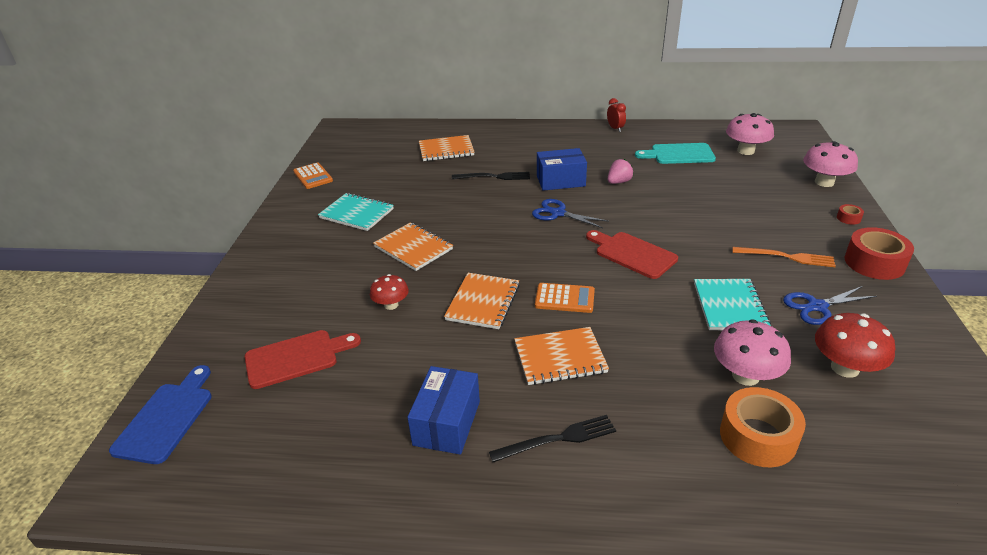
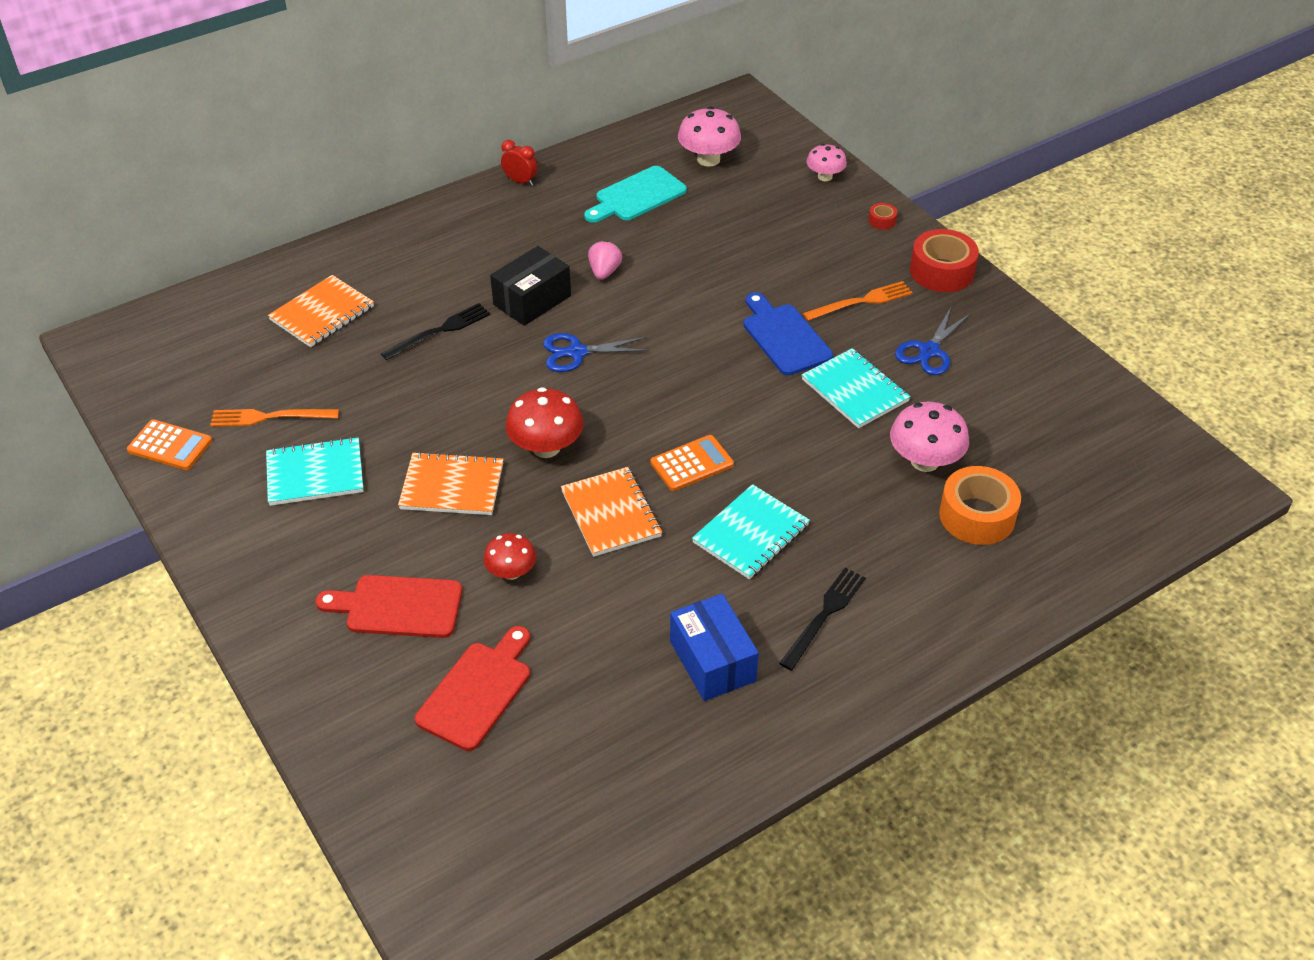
camera: 40 degrees left, 10 degrees up
(166, 418) = (415, 837): blue cutting board -> blue cutting board (784, 337)
(368, 182) = (270, 417): none -> orange fork
(560, 181) = (532, 300): blue box -> black box
(560, 358) = (751, 534): orange notebook -> turquoise notebook
(632, 254) = (710, 371): red cutting board -> red cutting board (398, 607)
(824, 182) = (825, 177): pink mushroom -> pink mushroom, size x0.63
(845, 368) = (994, 409): red mushroom -> red mushroom (546, 447)

